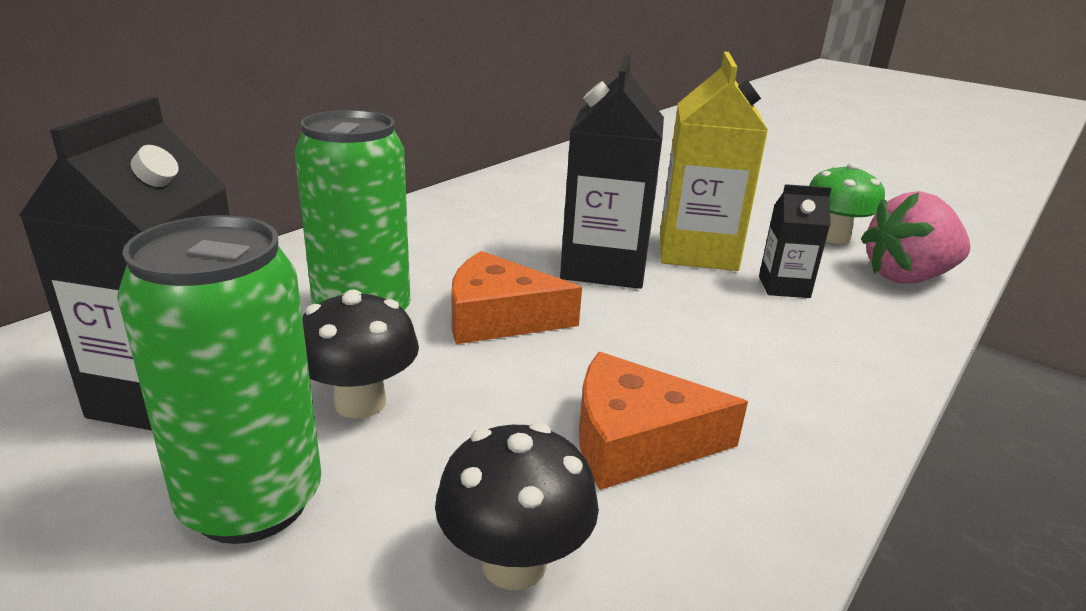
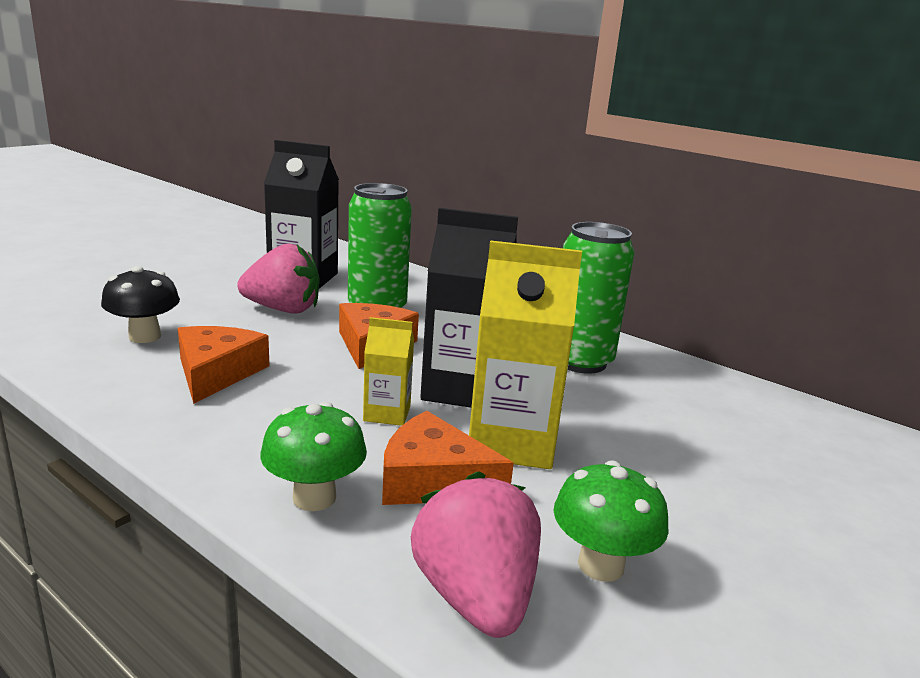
camera: 90 degrees right, 5 degrees down
(252, 502) = (217, 293): green can -> green can (580, 361)
(360, 403) = (283, 309): black mushroom -> pink strawberry
(680, 307) = (387, 413): none -> yellow carton
(784, 287) = (433, 480): black carton -> orange cheese
(858, 341) = (314, 497): none -> green mushroom

